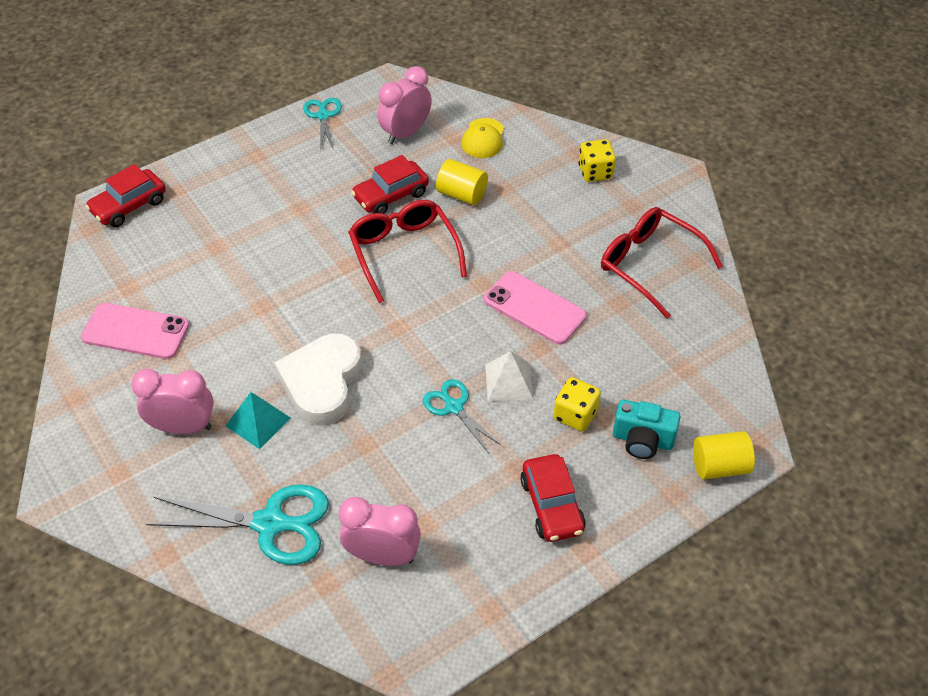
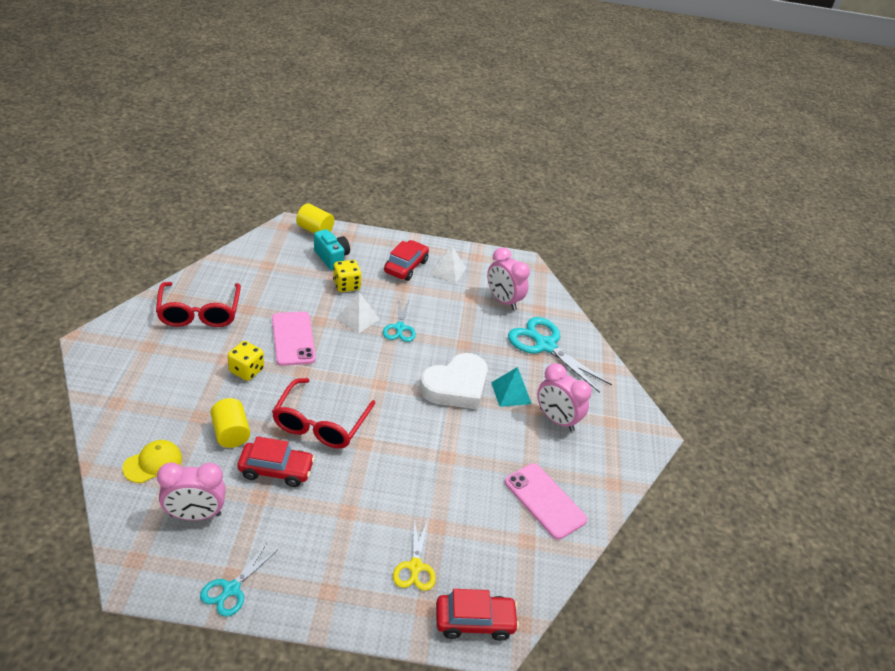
camera: 145 degrees left, 10 degrees down
(207, 208) = (415, 567): none -> yellow scissors
(498, 546) = (447, 271): none -> white pyramid
(595, 172) = (130, 381): yellow dice -> yellow dice (246, 370)

